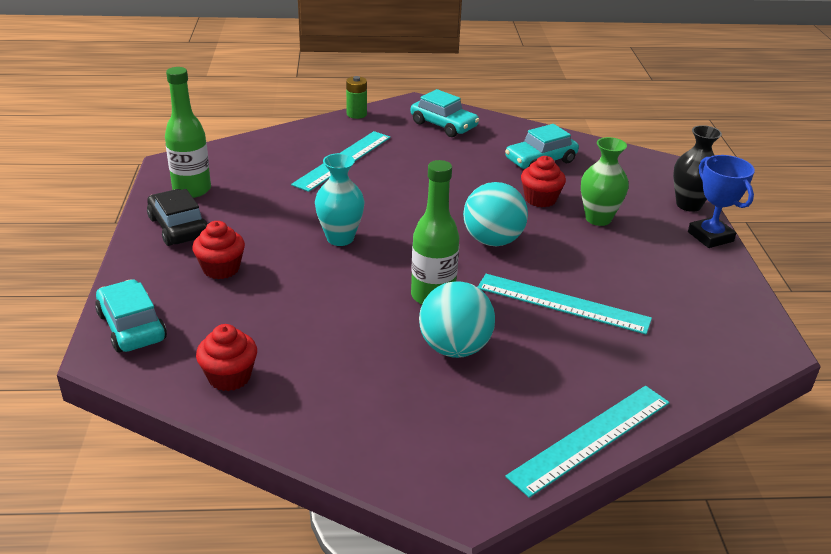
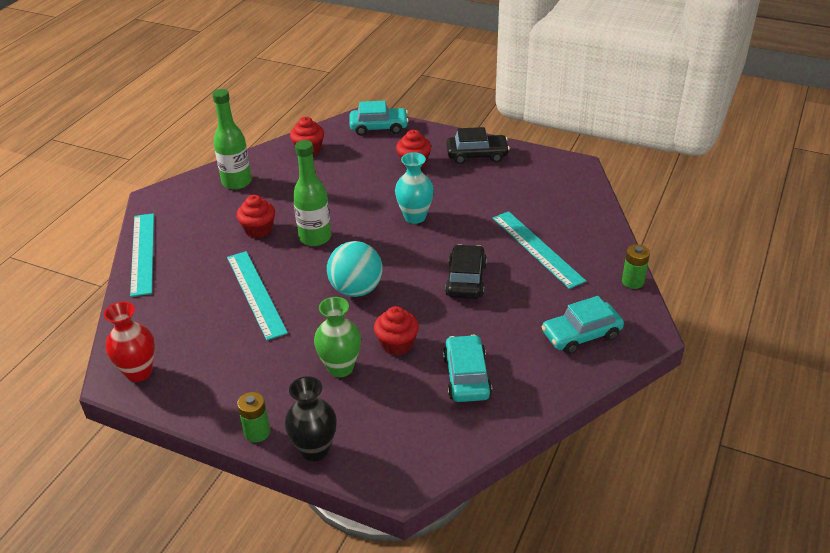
camera: 120 degrees right, 5 degrees up
(192, 190) = (527, 167): green bottle -> green bottle (237, 182)
(422, 185) = (466, 280): none -> black car
(454, 348) = (258, 230): turquoise ball -> red cupcake
(562, 303) = (256, 294): turquoise ruler -> turquoise ruler turned 75 degrees counterclockwise
(710, 236) = (257, 432): blue trophy -> green battery
(746, 335) = (139, 372): none -> red vase

